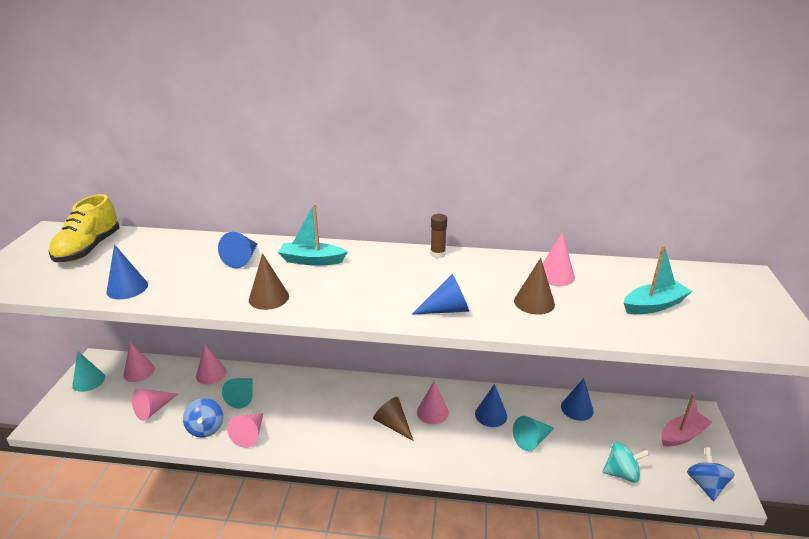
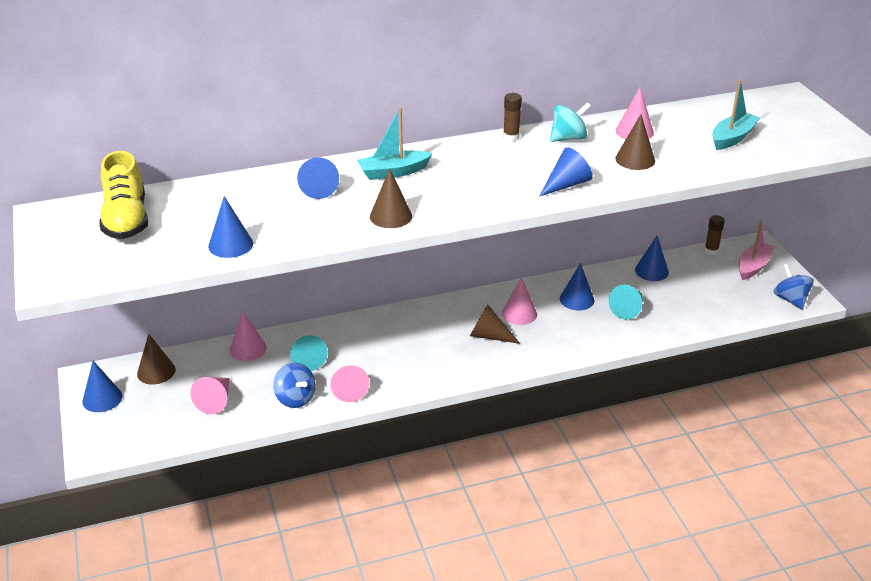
camera: 25 degrees left, 5 degrees up
(88, 381) = (102, 398): turquoise cone -> blue cone
(139, 371) = (156, 371): pink cone -> brown cone
(621, 473) = (720, 312): turquoise spinning top -> turquoise spinning top (568, 138)
(647, 406) = (711, 251): none -> brown glue stick

